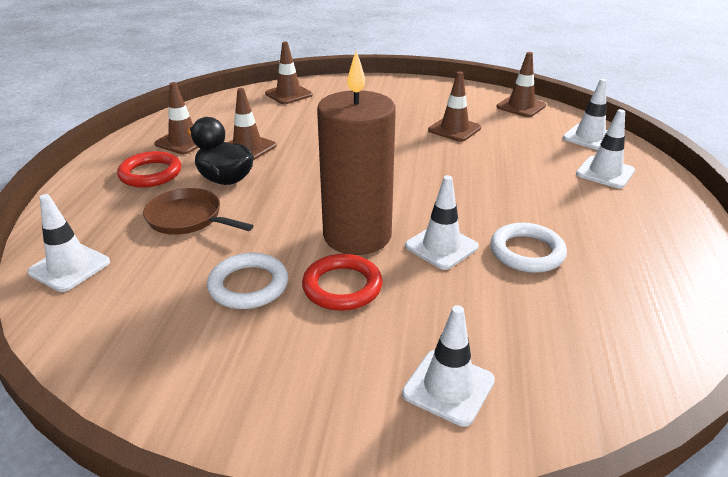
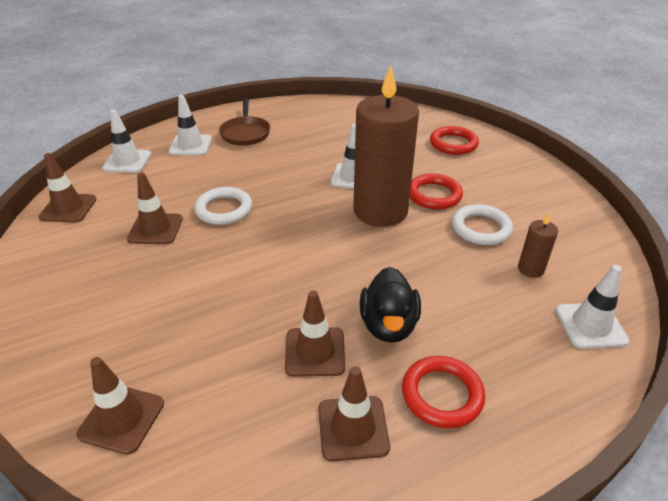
camera: 125 degrees left, 5 degrees up
(159, 279) = (530, 269): none -> brown candle
(188, 218) = (464, 305): brown pan -> brown pan (245, 133)
(448, 387) = (453, 144): white traffic cone -> red ring
(527, 252) = (325, 150): white ring -> white ring (224, 209)

